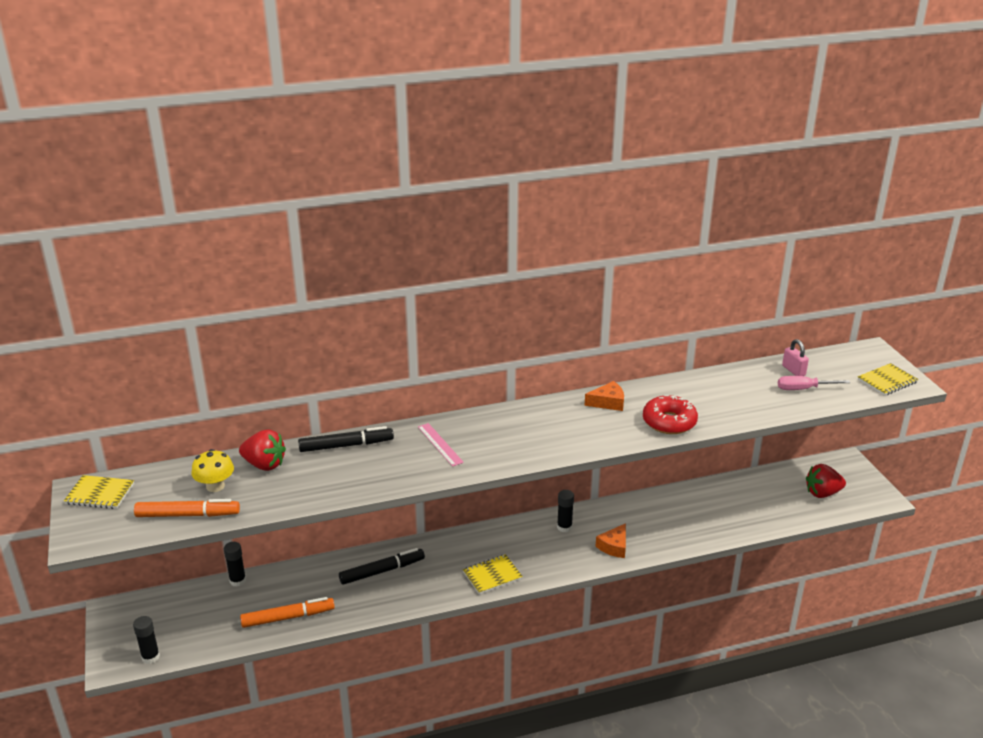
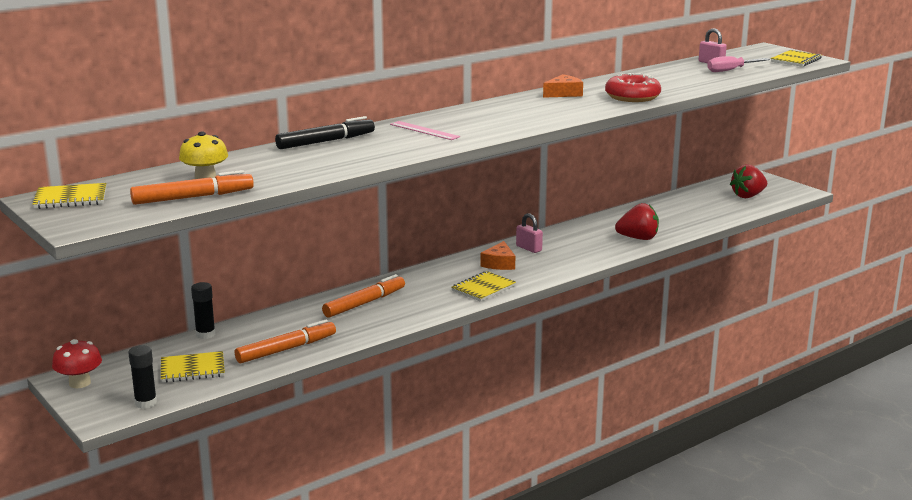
camera: 20 degrees left, 10 degrees down
(117, 618) = (80, 383): none -> red mushroom
(205, 624) = (192, 369): none -> yellow notebook
(264, 465) = (247, 161): red strawberry -> red strawberry (638, 238)
(382, 571) = (364, 303): black marker -> orange marker
(564, 527) = (529, 248): black glue stick -> pink padlock
(614, 546) = (588, 253): orange cheese -> orange cheese (499, 263)

